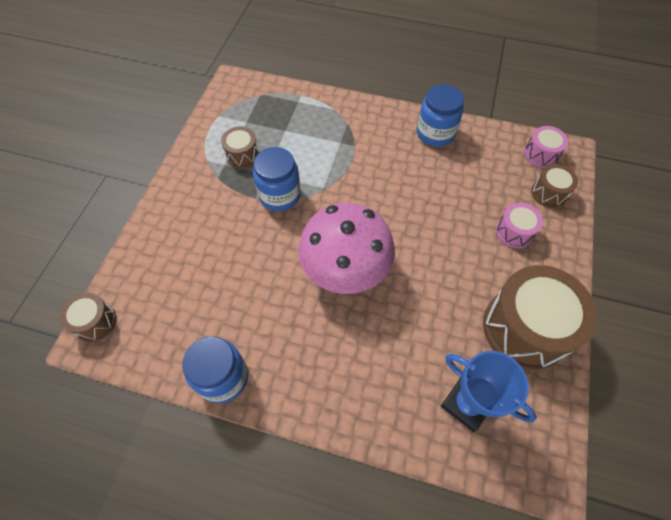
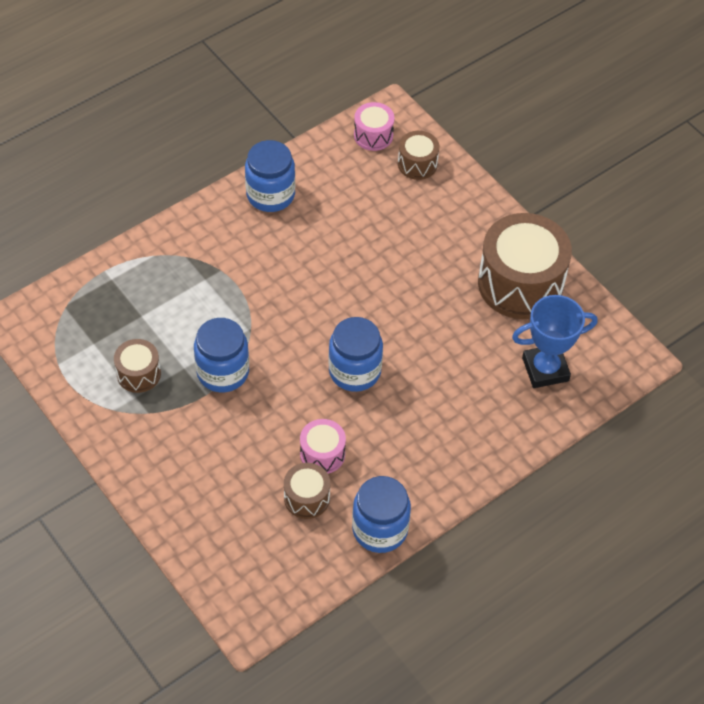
camera: 55 degrees left, 5 degrees down
(95, 322) = (232, 607): brown drum -> brown drum (307, 498)
(345, 269) = (354, 371): pink mushroom -> blue jar
(514, 232) = (431, 220): pink drum -> pink drum (322, 454)

